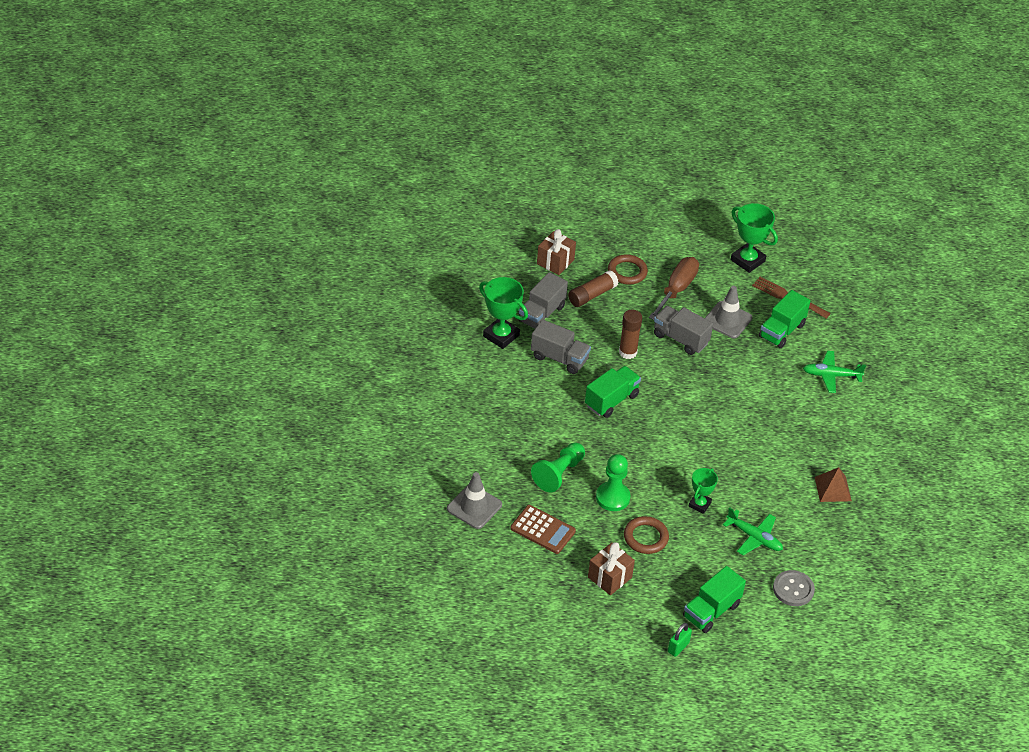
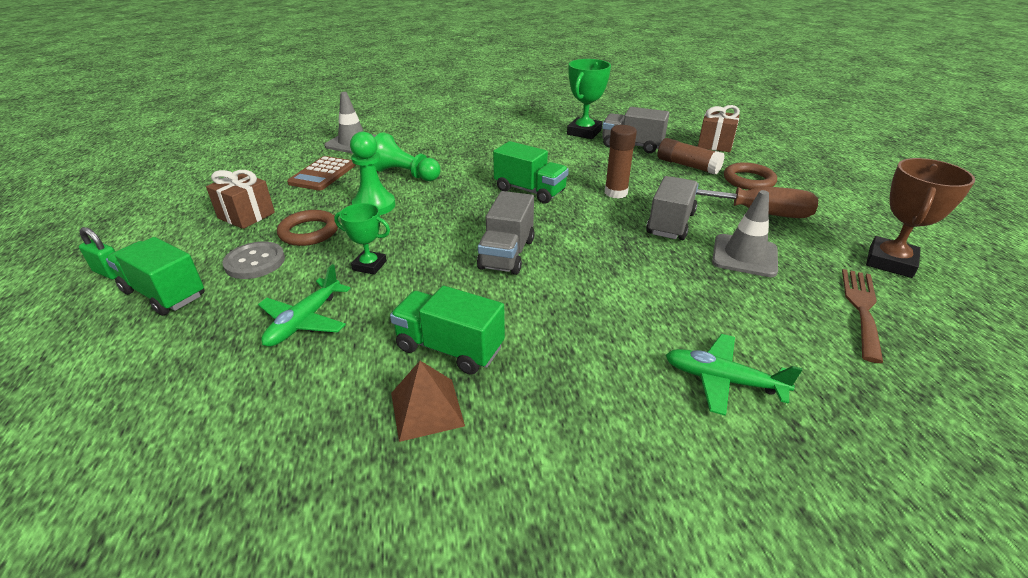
camera: 80 degrees right, 10 degrees down
(559, 358) = (575, 159): grey truck -> grey truck (507, 254)
(747, 260) = (890, 262): green trophy -> brown trophy
(781, 331) = (776, 309): green truck -> green truck (449, 348)
(793, 589) = (181, 376): grey button -> grey button (255, 262)
(831, 375) = (722, 380): green plane -> green plane turned 60 degrees counterclockwise

